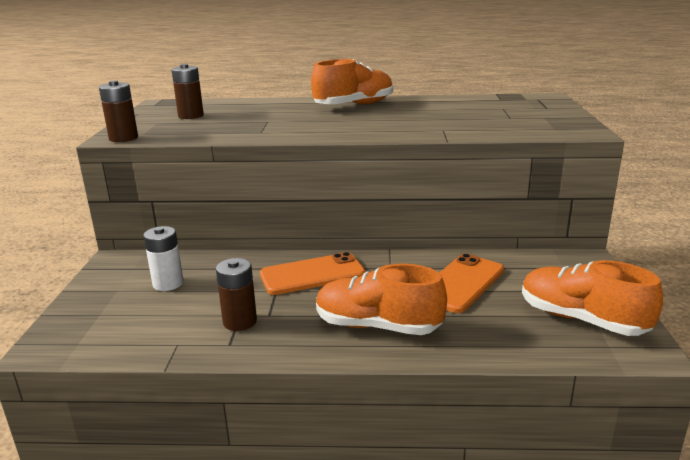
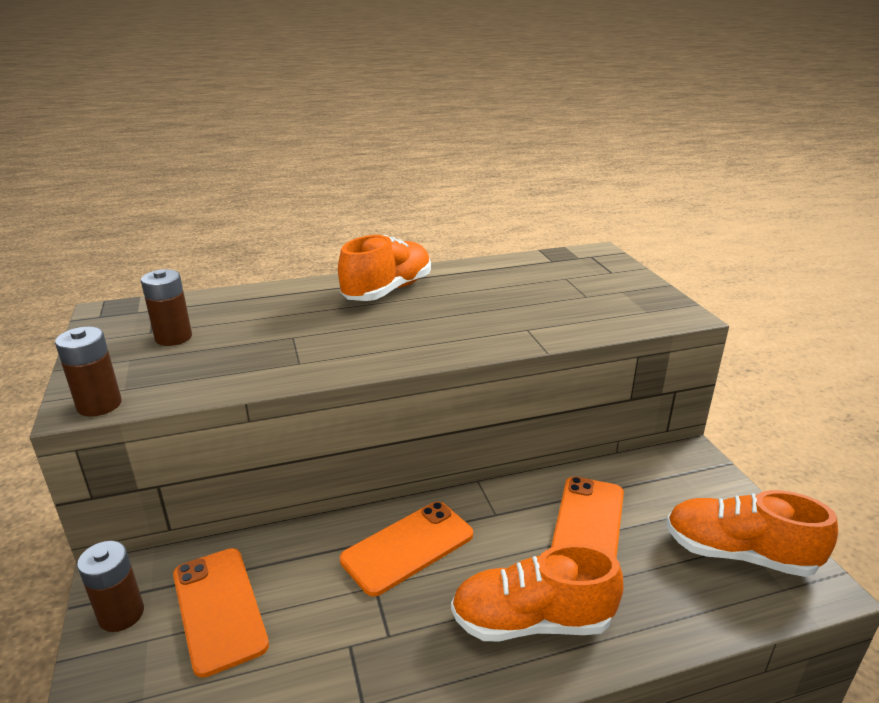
camera: 20 degrees left, 5 degrees up
(168, 283) = (218, 609): white battery -> orange phone
(240, 321) = (356, 658): brown battery -> brown battery (121, 614)

